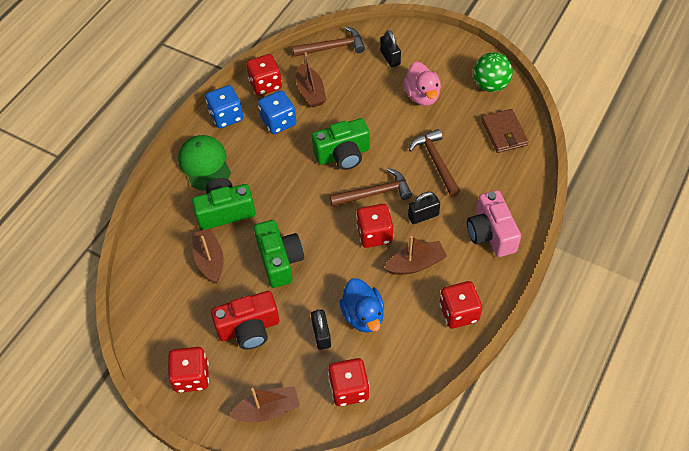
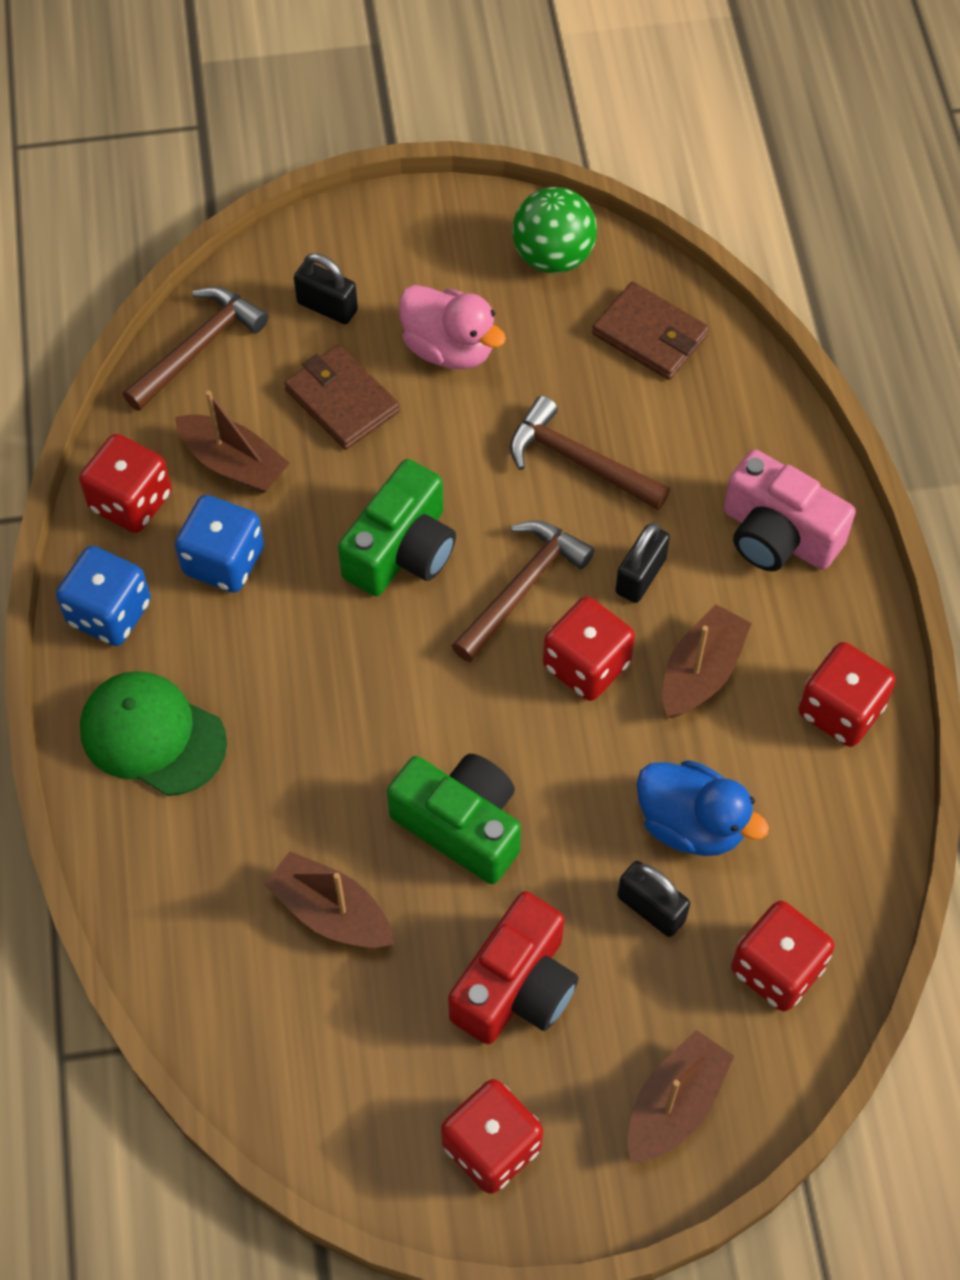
camera: 40 degrees left, 5 degrees up
(225, 211) = (277, 801): green camera -> none
(367, 92) = (342, 401): none -> brown wallet

